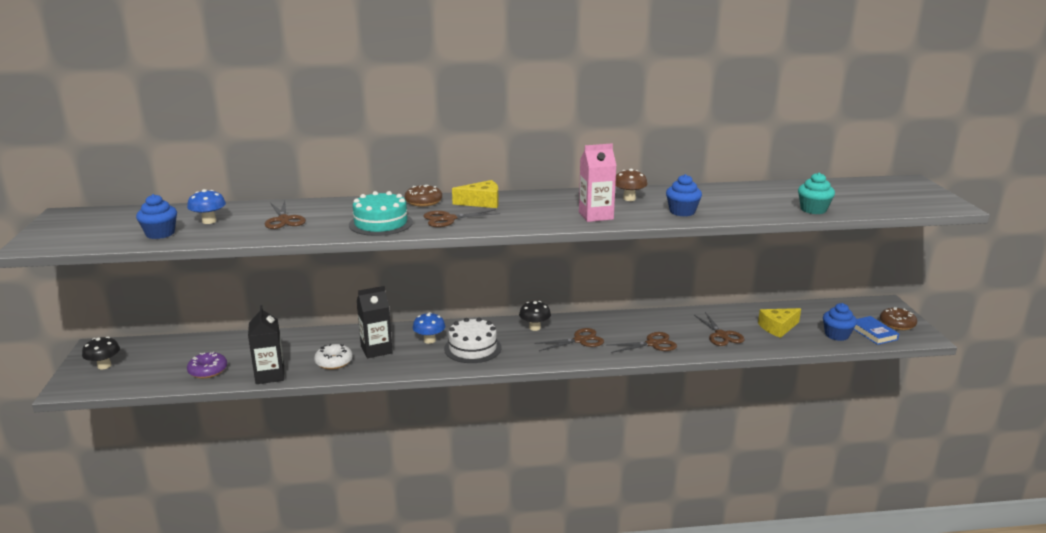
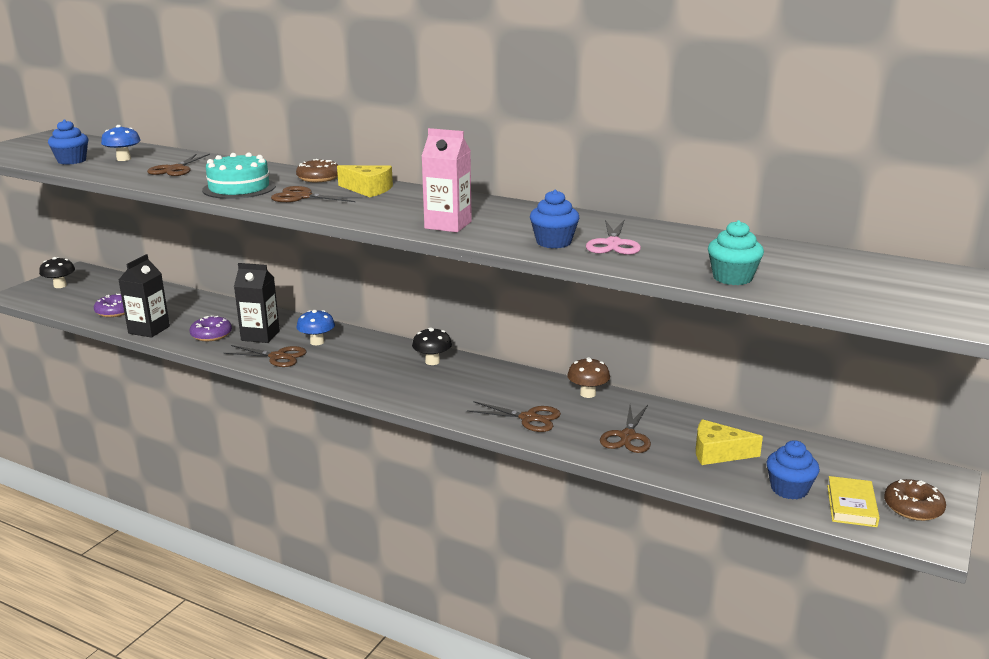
camera: 35 degrees right, 0 degrees up
(334, 362) = (211, 335): white donut -> purple donut
(472, 348) = (342, 361): white cake -> none
(580, 340) = (456, 388): brown scissors -> brown scissors (277, 357)
(629, 199) = (526, 217): brown mushroom -> brown mushroom (587, 394)
(714, 204) = (613, 244): none -> pink scissors
(873, 333) = (851, 506): blue book -> yellow book

